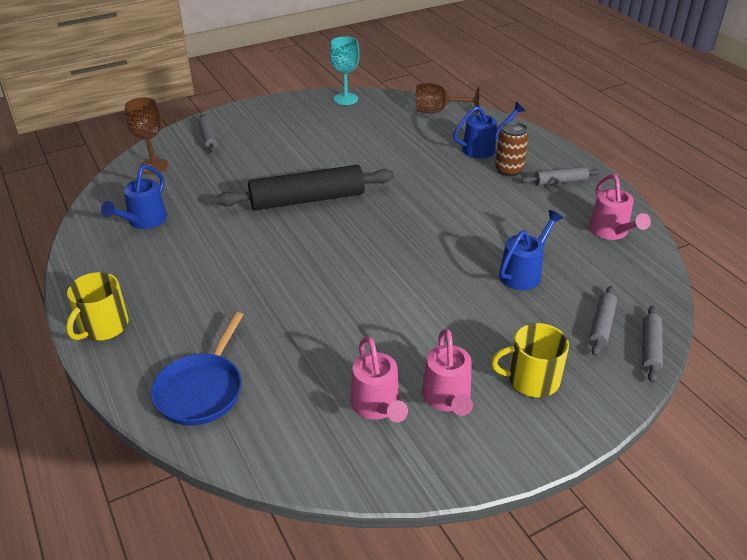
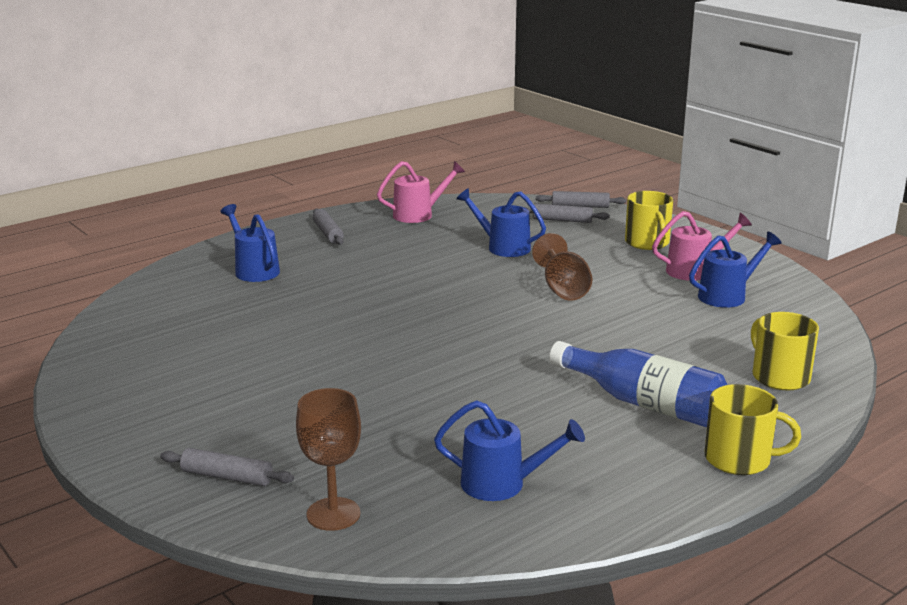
camera: 100 degrees left, 15 degrees down
(202, 297) = (643, 403): none -> blue bottle
(202, 389) = (779, 376): blue pan -> yellow mug
(208, 138) = (227, 477): grey rolling pin -> grey rolling pin turned 45 degrees clockwise
(307, 200) = (404, 365): black rolling pin -> none
(345, 99) = (89, 370): turquoise goblet -> none
(377, 407) = (728, 295): pink watering can -> blue watering can
(438, 111) = (146, 300): brown goblet -> brown goblet (563, 289)
(508, 170) = (306, 256): brown can -> none

